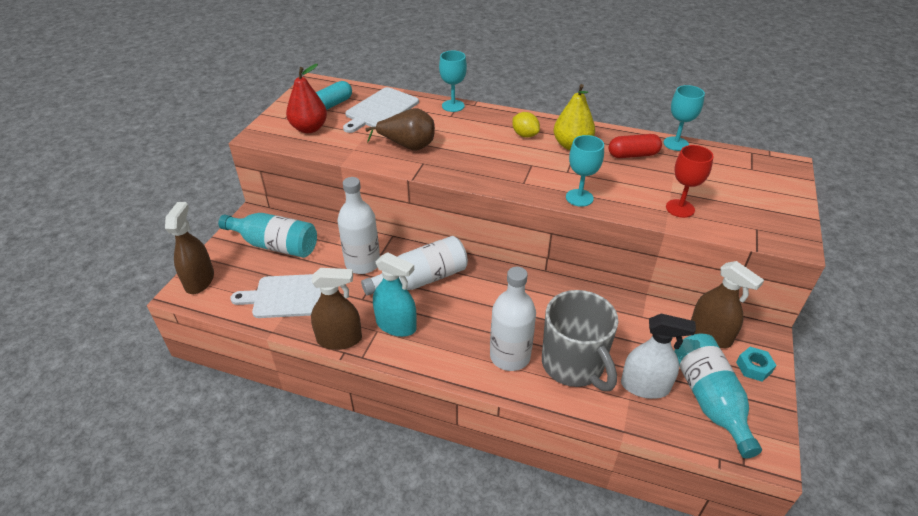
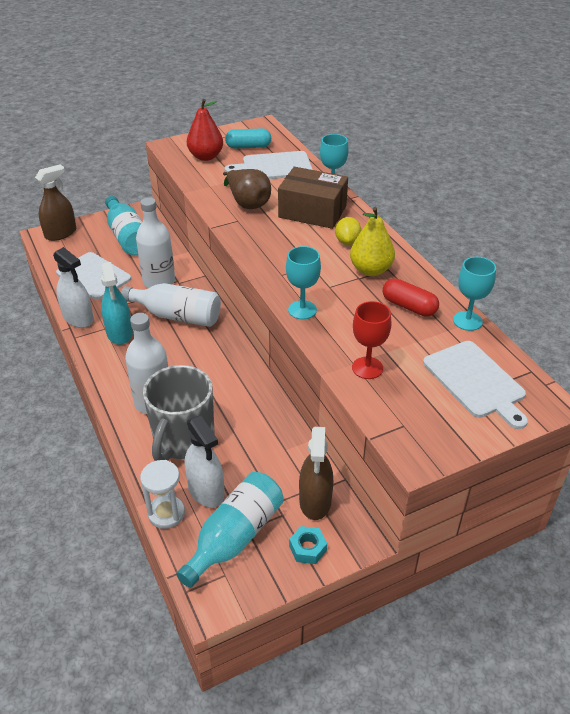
camera: 45 degrees right, 0 degrees up
(339, 339) = (78, 318): brown spray bottle -> white spray bottle
(466, 127) = (312, 212): none -> brown box
(648, 425) = (166, 513): none -> white hourglass
(741, 176) = (475, 381): none -> white cutting board

